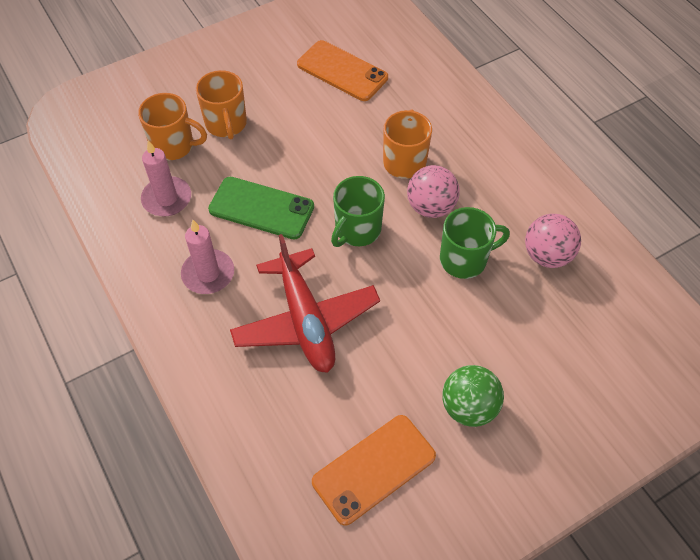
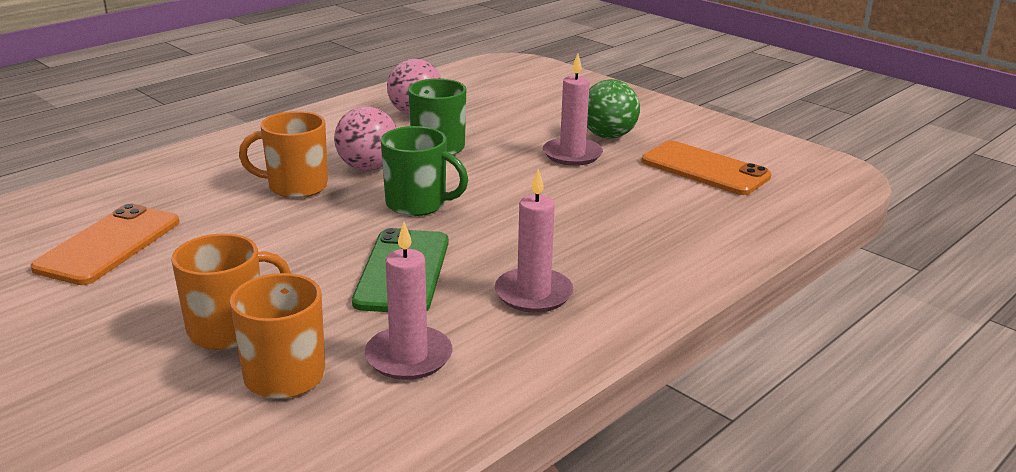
camera: 105 degrees left, 30 degrees down
(305, 320) = (564, 219): red plane -> none
(429, 361) = (572, 154): none -> pink candle

